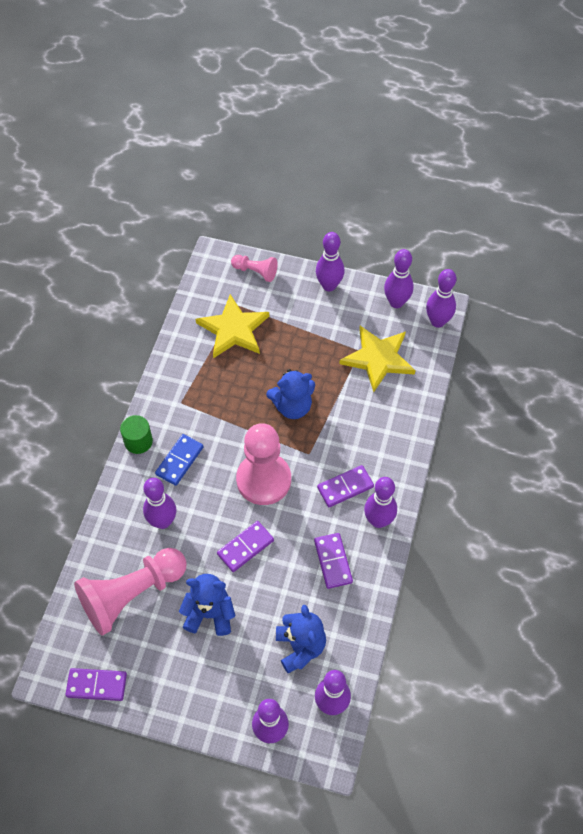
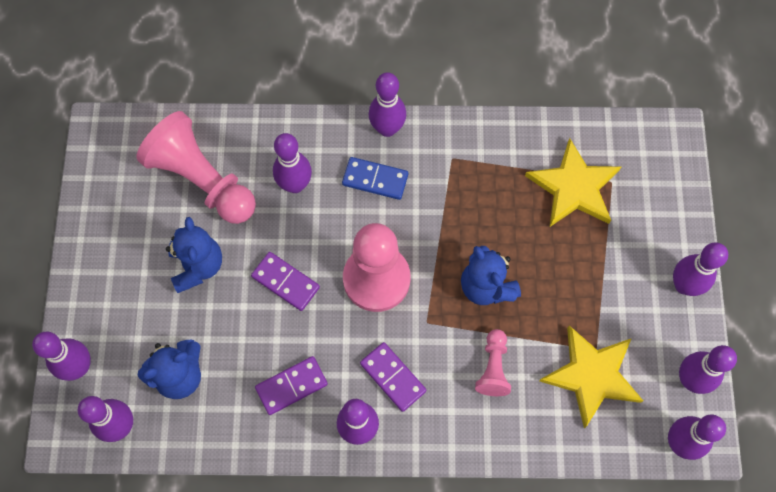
camera: 75 degrees right, 10 degrees up
(97, 685) = (97, 177): purple domino -> none
(138, 441) = (387, 128): green cylinder -> purple bowling pin
(255, 272) = (670, 189): pink pawn -> pink pawn (493, 367)

